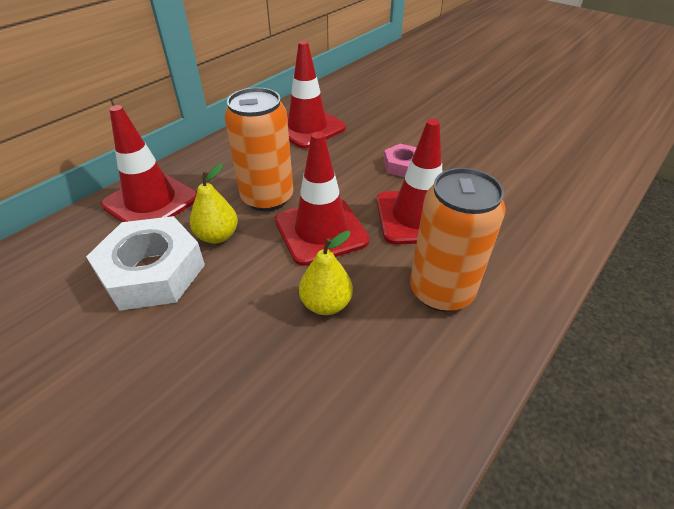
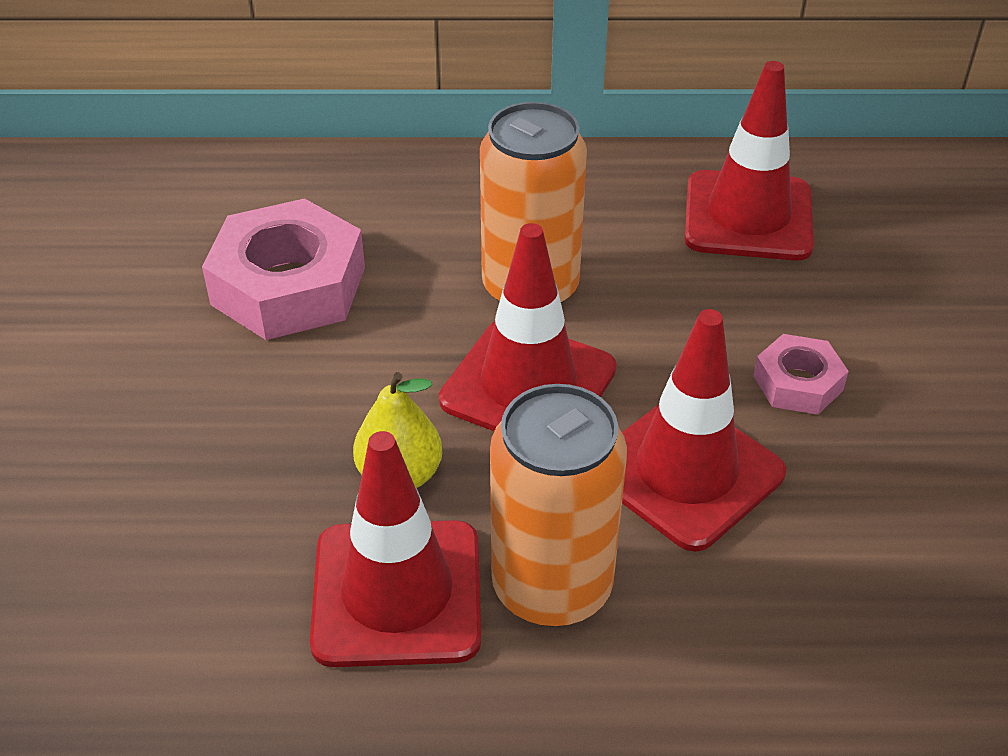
camera: 50 degrees right, 0 degrees up
(151, 201) = (395, 193): red traffic cone -> red traffic cone (397, 593)
(153, 271) = (289, 286): white nut -> pink nut
(217, 236) = (405, 295): yellow pear -> none

